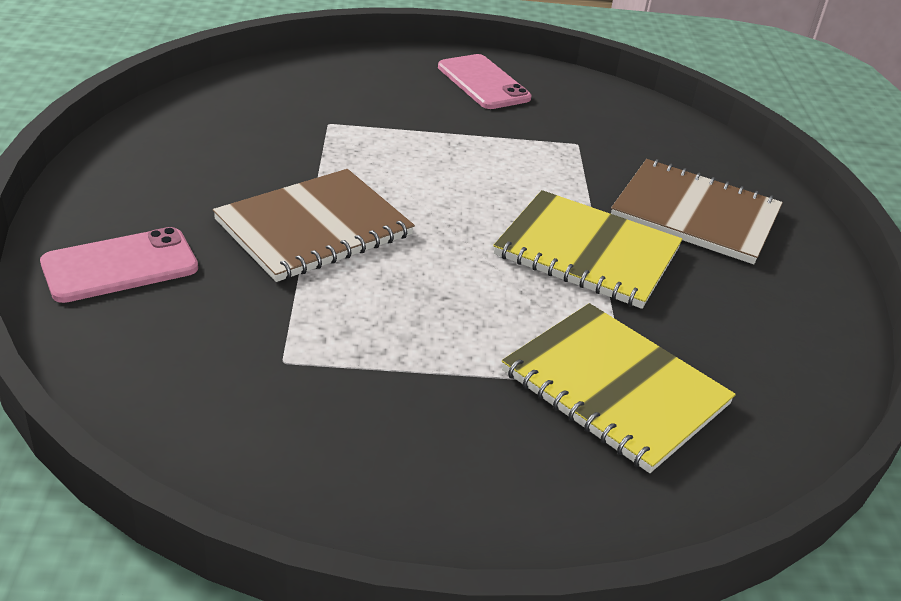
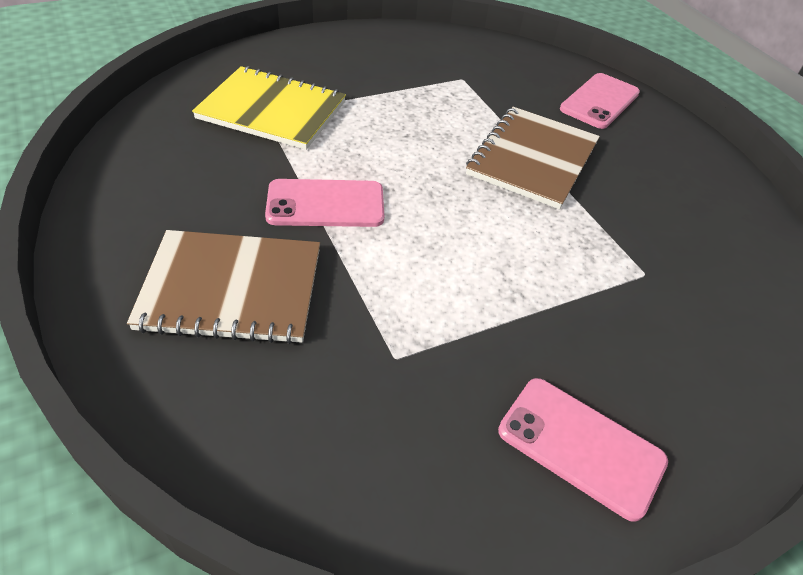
camera: 155 degrees right, 10 degrees up
(587, 252) = (325, 204): yellow notebook -> pink phone

